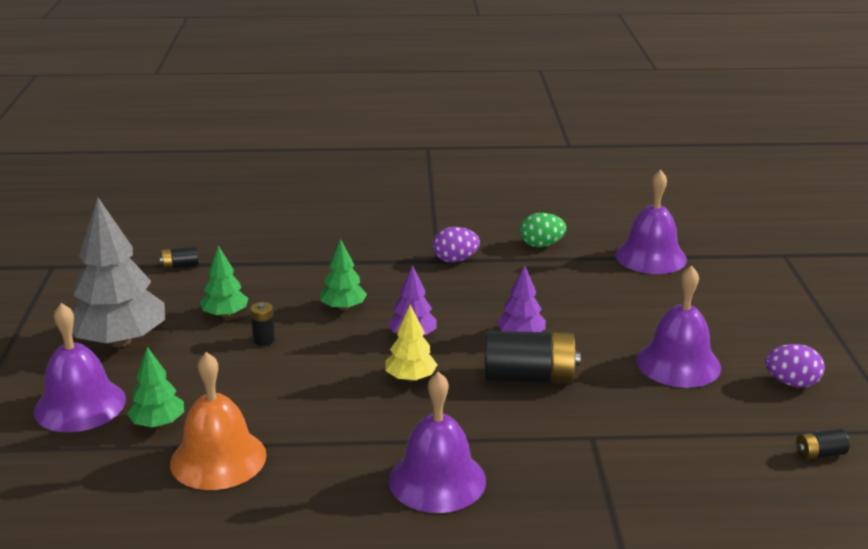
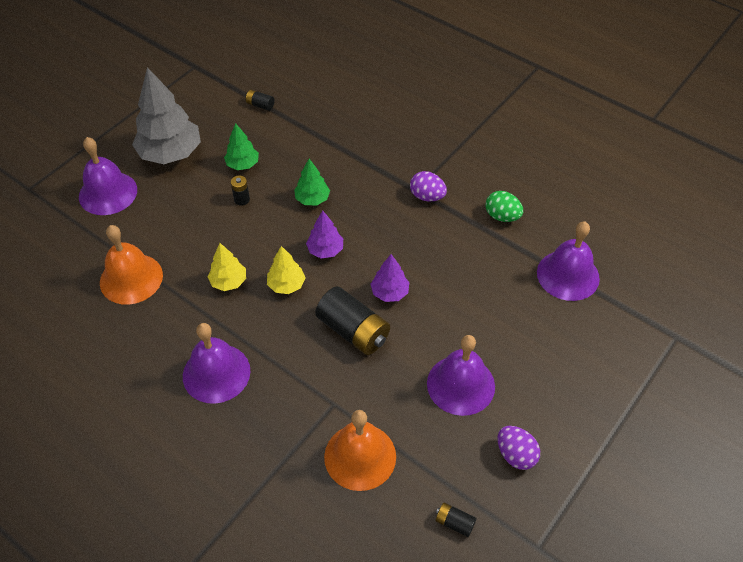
camera: 40 degrees right, 25 degrees up
(158, 423) = (129, 232): green tree -> none
(343, 405) = (228, 281): none -> yellow tree
(673, 459) = (360, 456): none -> orange bell

